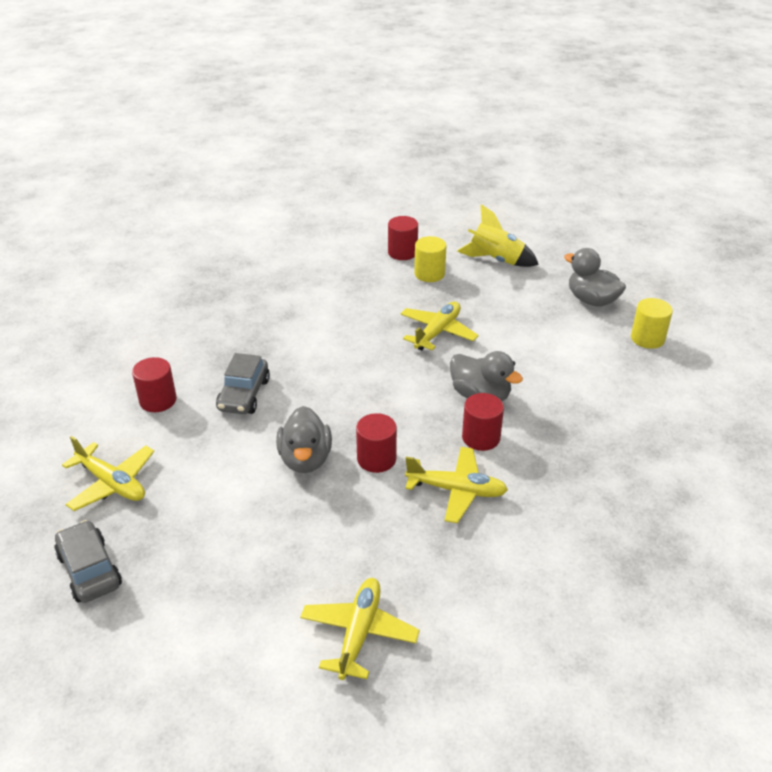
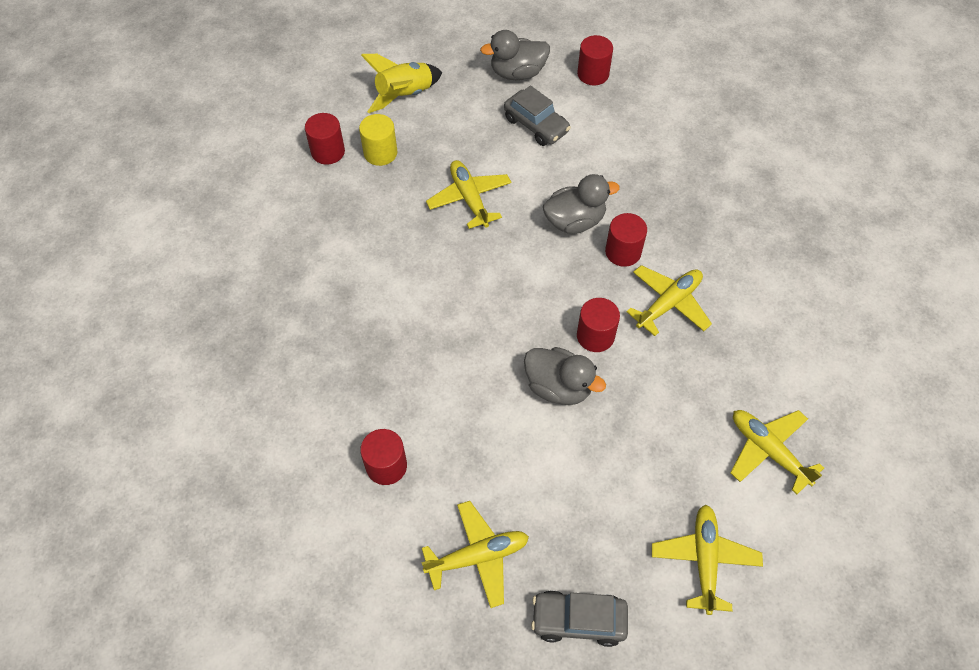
camera: 55 degrees left, 20 degrees up
(203, 633) = (704, 560): none -> yellow plane
(244, 395) = (436, 390): grey car -> grey car (536, 125)
(647, 338) = (593, 74): yellow cylinder -> red cylinder

